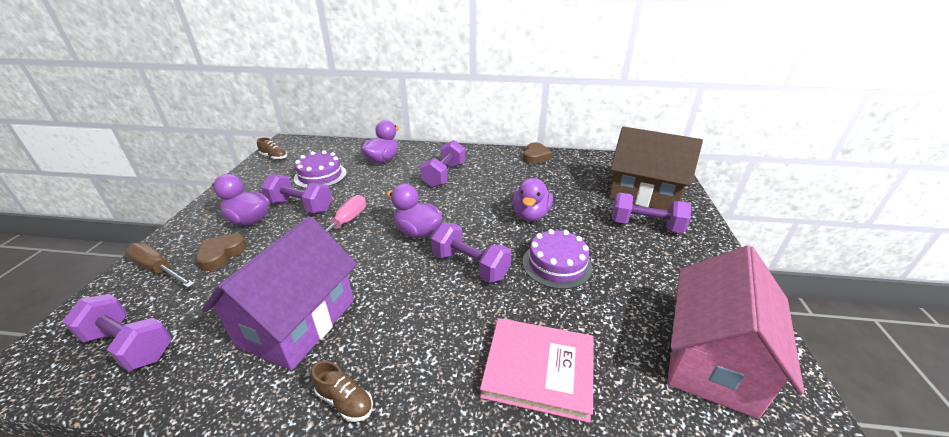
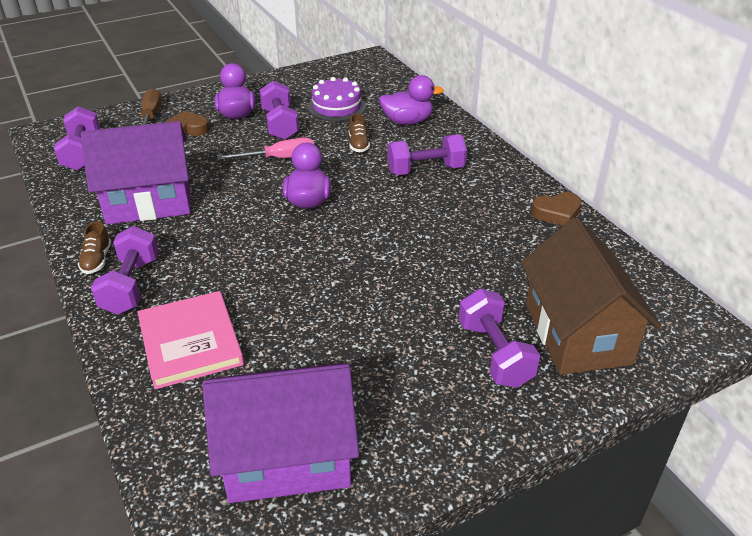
camera: 55 degrees right, 5 degrees up
(274, 157) = (337, 69): brown shoe -> brown shoe (358, 144)
(470, 265) = (288, 252): purple dumbbell -> purple dumbbell (131, 286)
(530, 215) = (415, 257): purple duck -> none
(557, 264) = (343, 306): purple cake -> none
(712, 359) = (287, 457): pink house -> purple house

